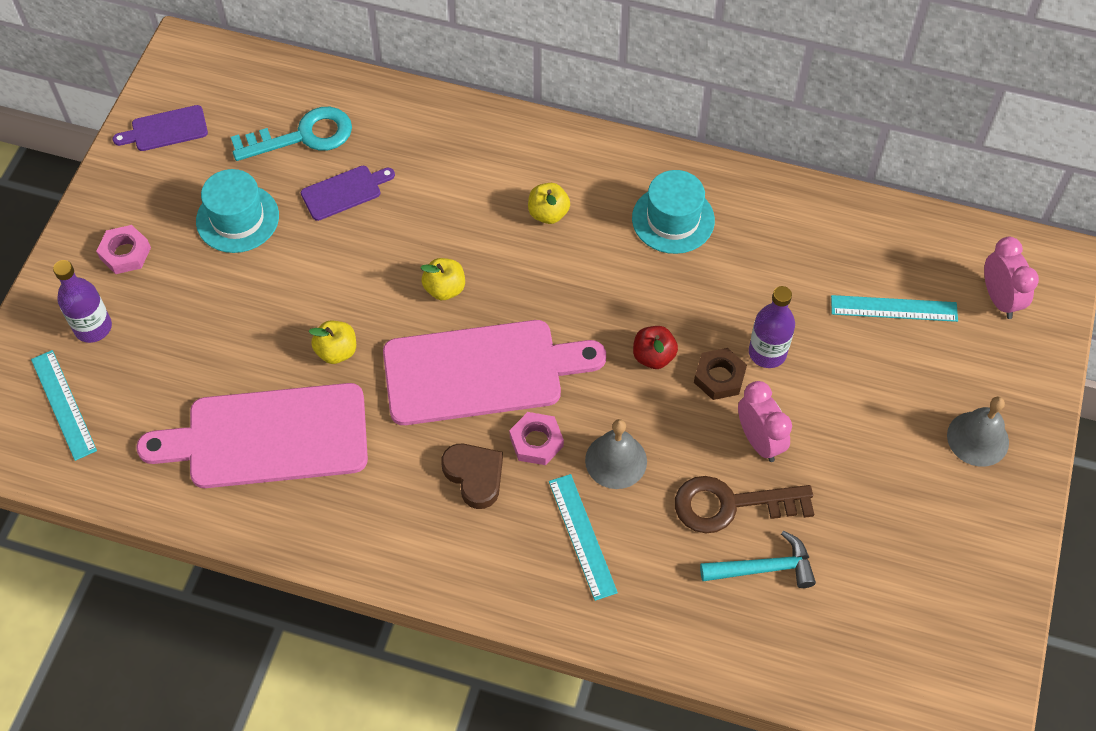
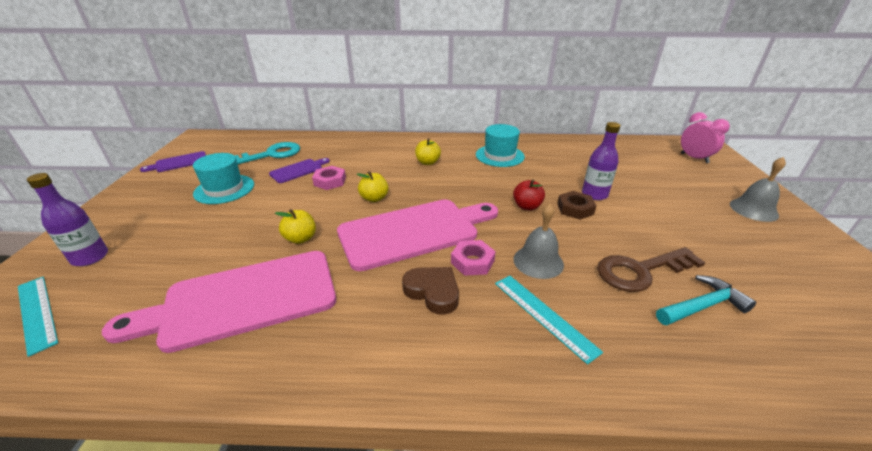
camera: 15 degrees left, 25 degrees down
(125, 253) = (133, 215): pink nut -> pink nut (330, 181)
(759, 441) = (627, 233): pink clock -> none
(894, 308) = (646, 168): turquoise ruler -> none

